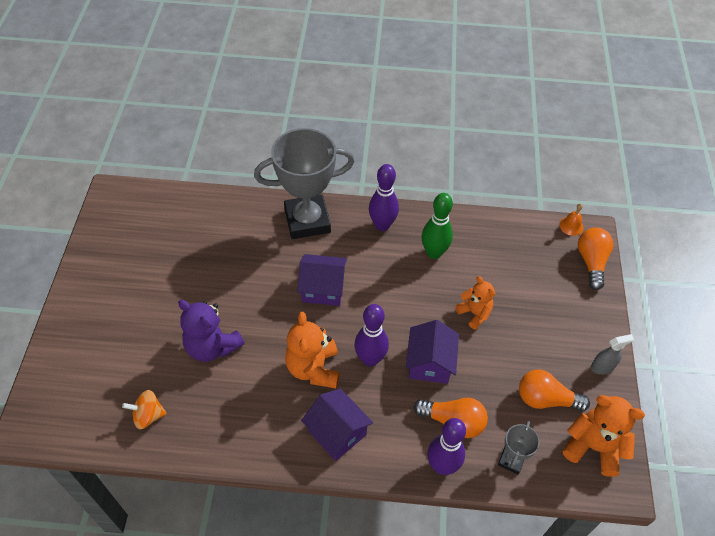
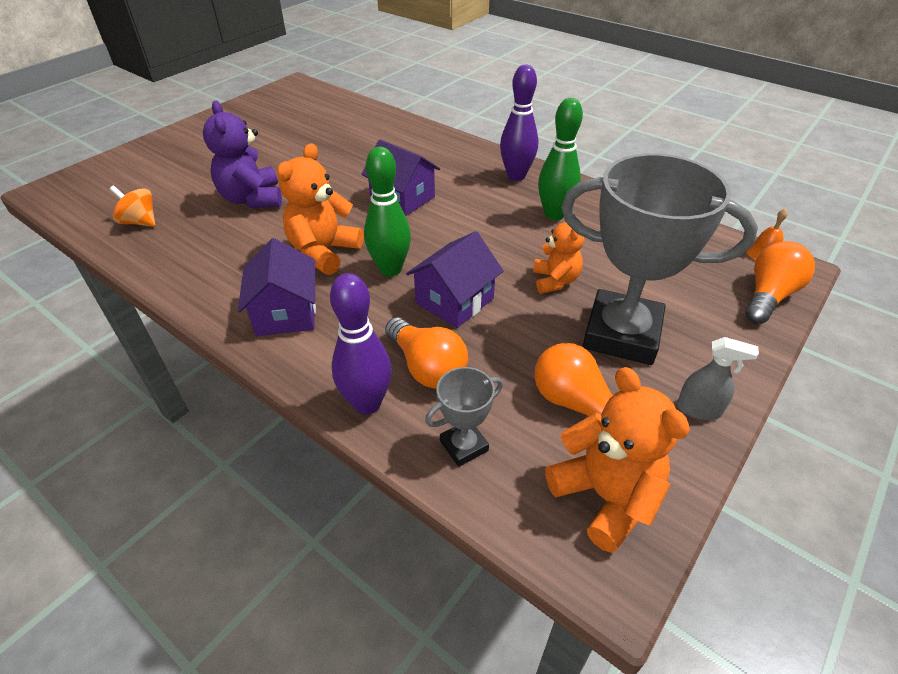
camera: 35 degrees right, 10 degrees down
(307, 221) = (441, 149): grey trophy -> grey trophy (621, 334)
(370, 359) = (390, 269): purple bowling pin -> green bowling pin

